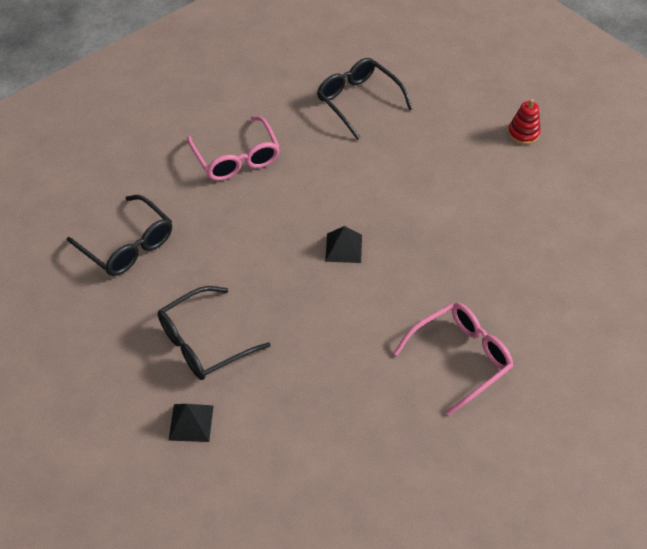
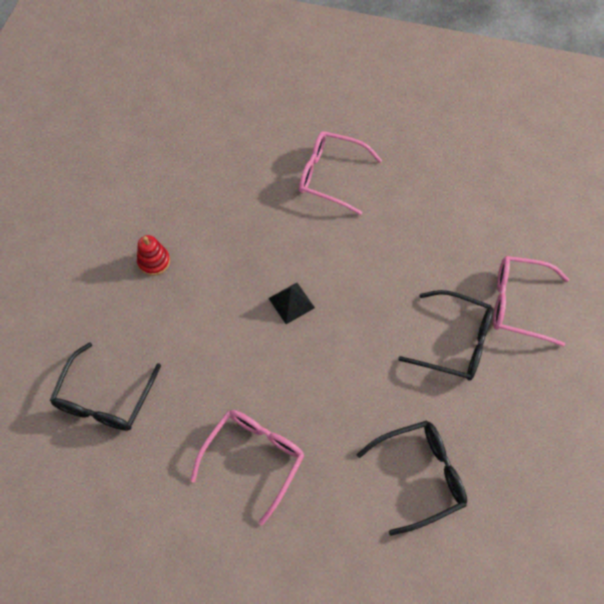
camera: 125 degrees left, 10 degrees up
(128, 245) = (420, 475): black glasses -> black glasses turned 60 degrees clockwise
(191, 422) = (518, 304): black pyramid -> pink glasses
(523, 133) = (67, 242): red stacking toy -> red stacking toy (154, 261)

